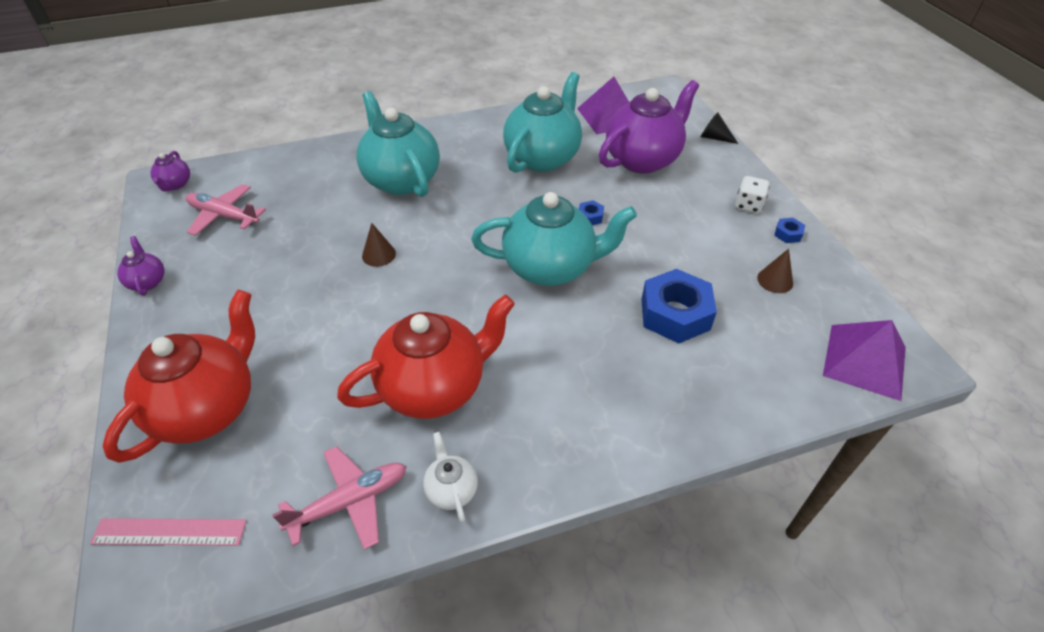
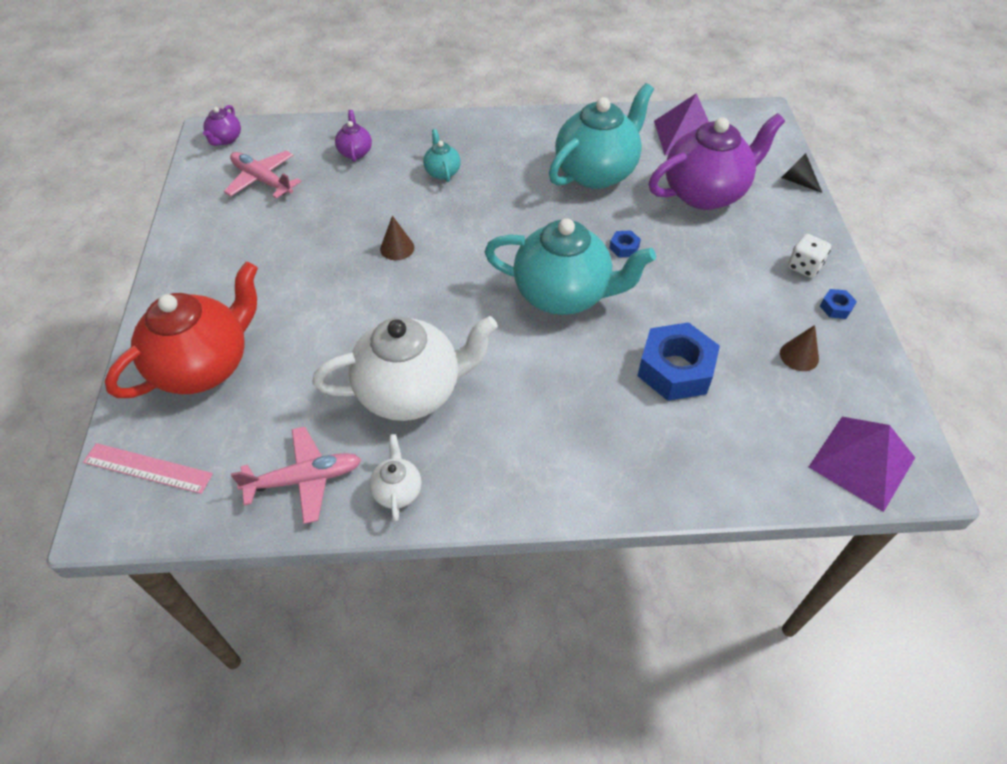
camera: 15 degrees right, 5 degrees up
(147, 282) = (179, 234): purple teapot -> purple teapot (355, 152)
(401, 180) = (442, 172): turquoise teapot -> turquoise teapot, size x0.44
(434, 387) = (411, 391): red teapot -> white teapot

